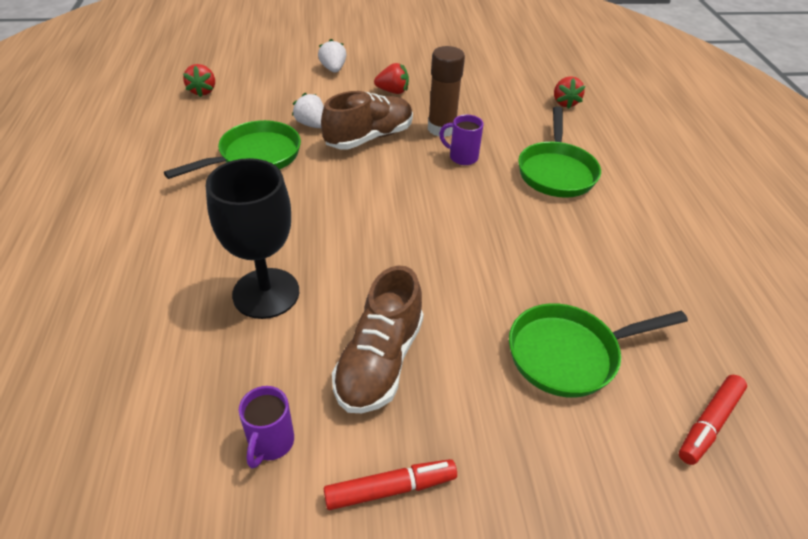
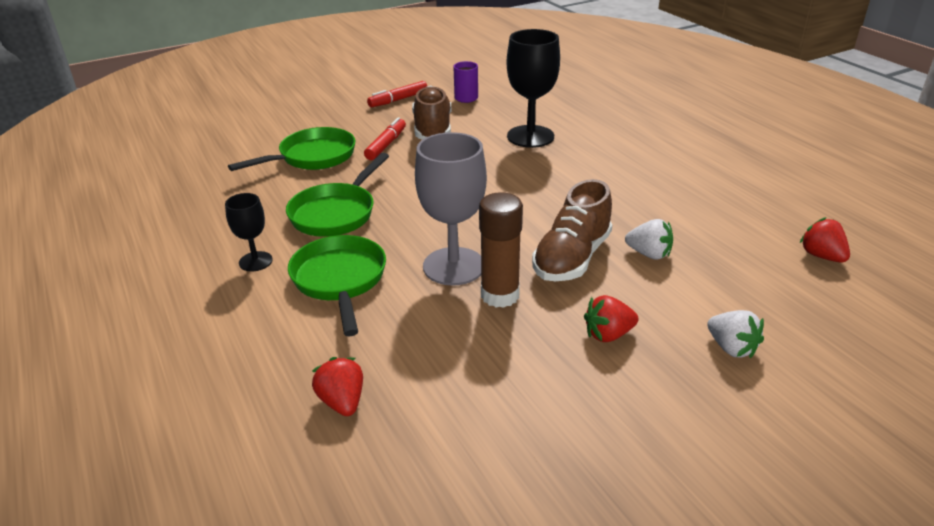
camera: 160 degrees right, 10 degrees down
(255, 156) = (657, 207): green pan -> green pan (336, 213)
(462, 157) = (454, 266): purple mug -> grey goblet
(629, 209) = (255, 261): none -> black goblet
(708, 423) = (224, 151): red marker -> red marker (386, 145)

